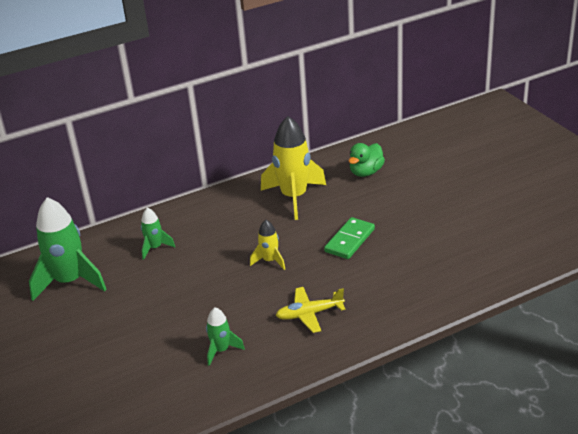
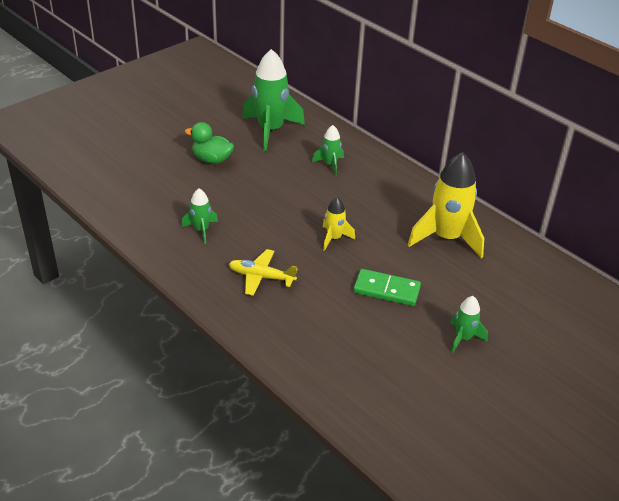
camera: 70 degrees right, 5 degrees up
(309, 314) = (261, 277): yellow plane -> yellow plane turned 45 degrees counterclockwise
(366, 172) = (521, 287): green duck -> green duck (212, 159)
(416, 211) = (463, 338): none -> green rocket

